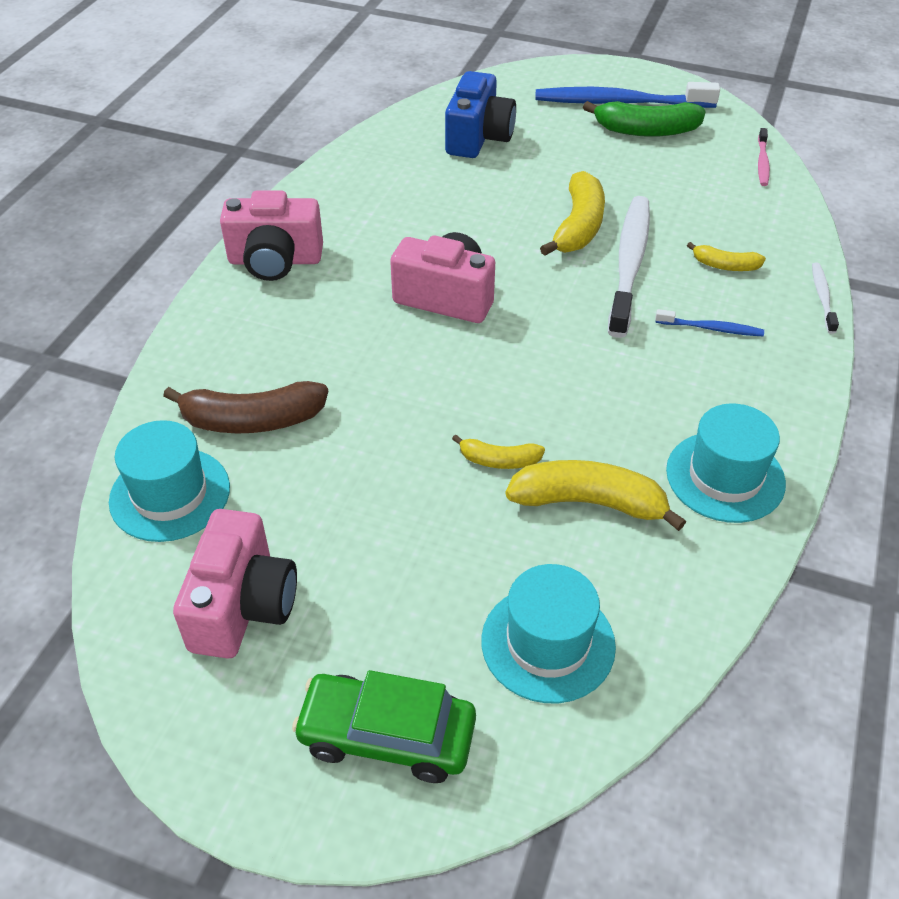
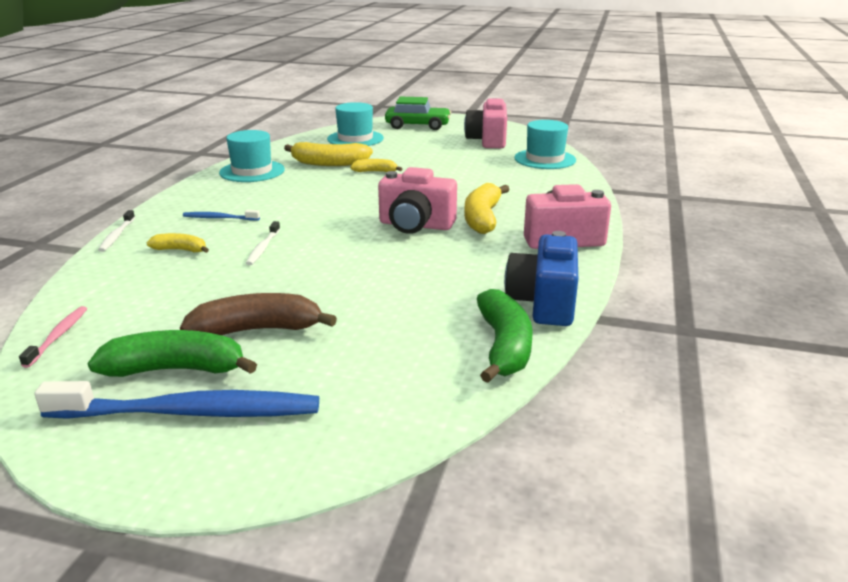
camera: 175 degrees right, 20 degrees down
(252, 420) = (520, 178): brown banana -> brown banana (257, 330)
(396, 136) = (504, 347): none -> green banana
(478, 138) = (400, 349): blue camera -> blue camera (543, 303)
(578, 226) = (299, 270): yellow banana -> yellow banana (482, 218)
(629, 264) = (263, 248): white toothbrush -> white toothbrush, size x0.46

